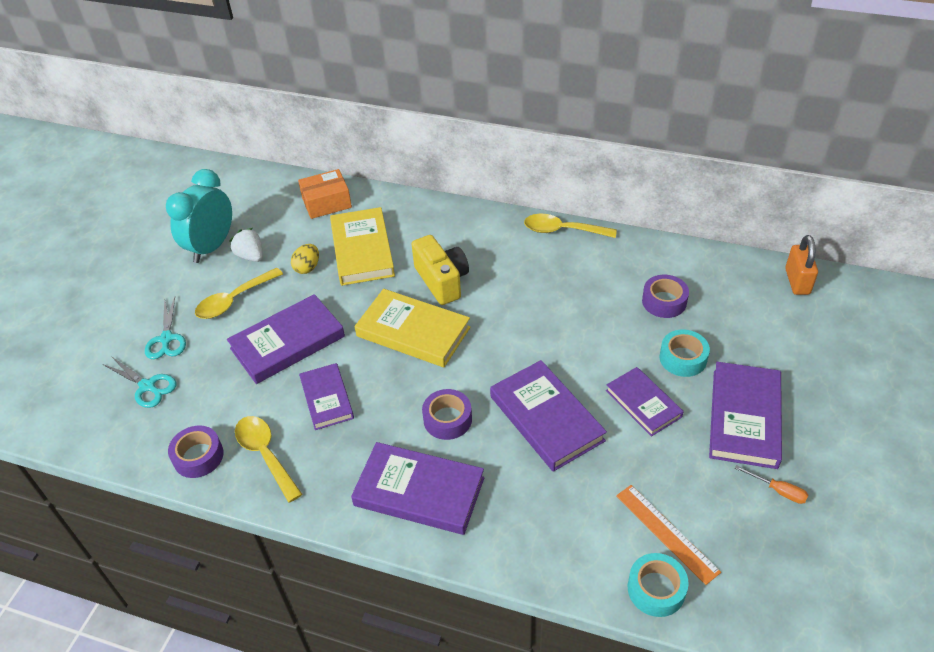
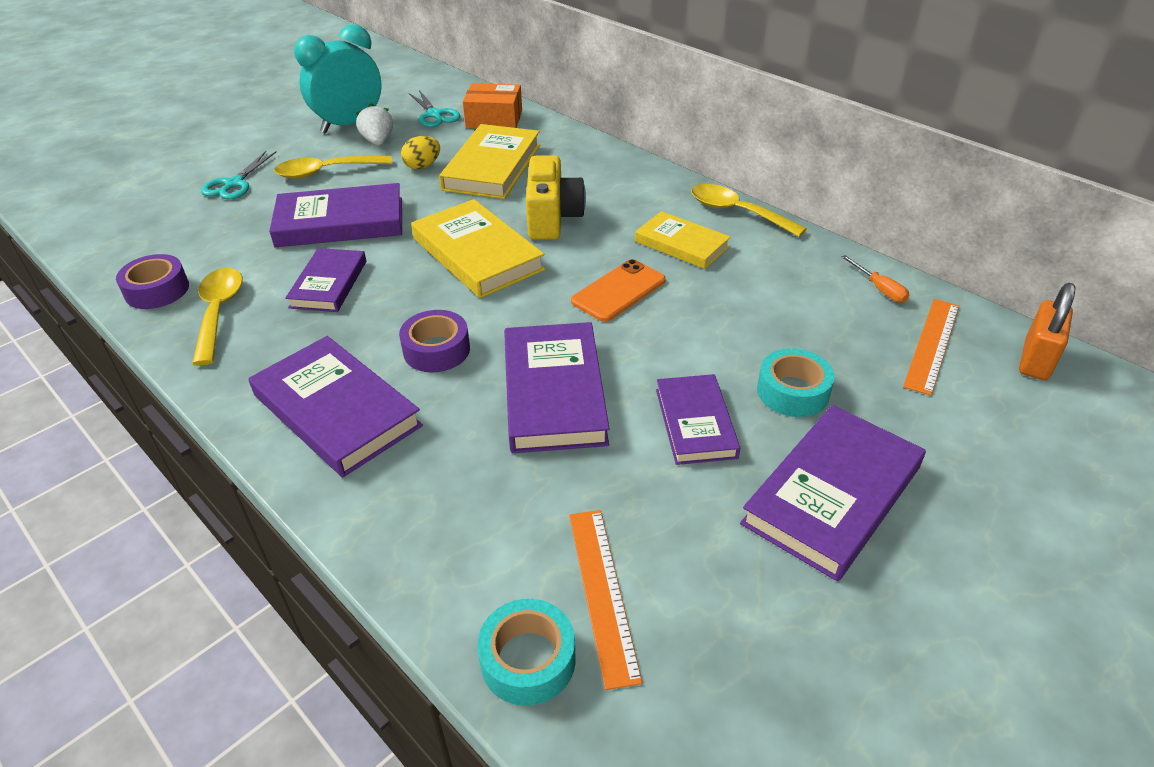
camera: 25 degrees right, 5 degrees down
(147, 386) = (177, 216): turquoise scissors -> turquoise scissors (435, 115)
(531, 325) = (618, 291): none -> orange phone
(545, 271) = (681, 244): none -> yellow book
(664, 301) = (814, 321): purple tape -> none
(738, 292) = (932, 344): none -> orange ruler
(778, 490) = (817, 611): orange screwdriver -> orange screwdriver (879, 289)

